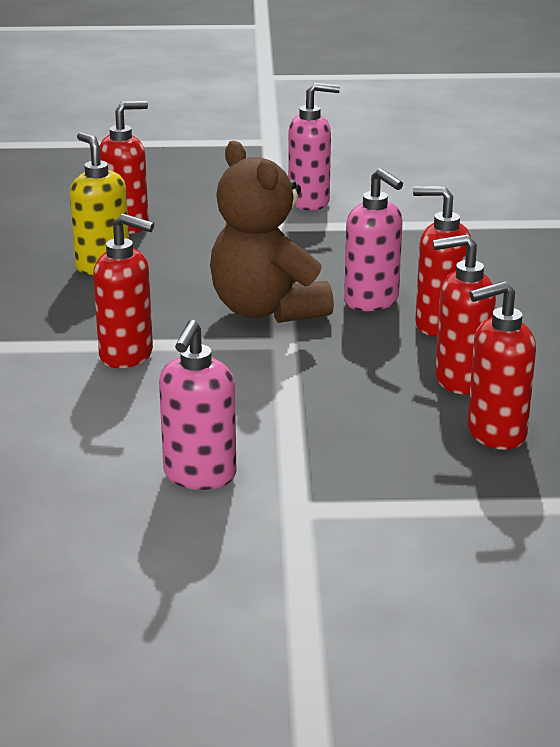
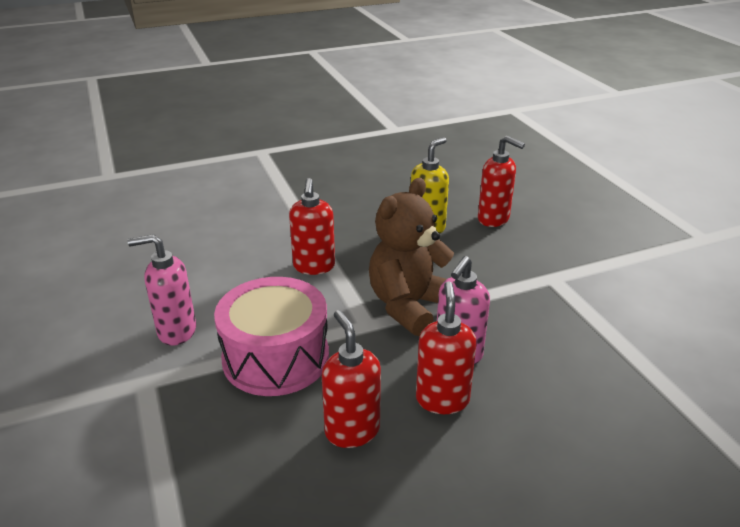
camera: 70 degrees right, 5 degrees up
(308, 408) = (276, 357): none -> pink drum
(309, 202) = (609, 283): pink soap dispenser -> none
(495, 434) = (272, 468): red soap dispenser -> none

